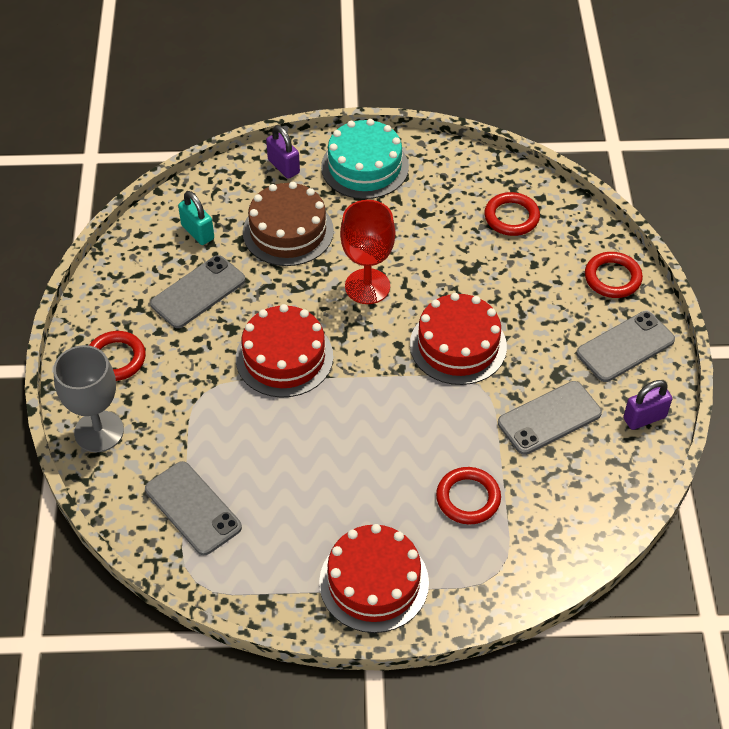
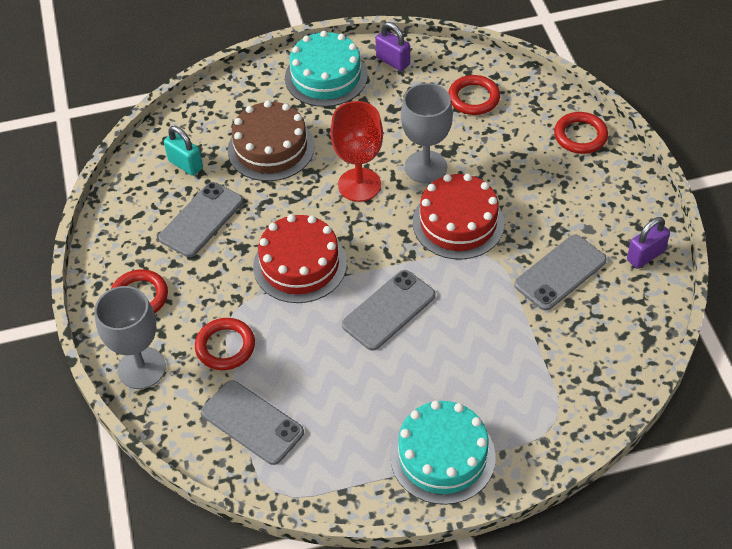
camera: 10 degrees left, 0 degrees up
(283, 166) = (250, 90): purple padlock -> purple padlock (393, 61)
(374, 582) = (442, 456): red cake -> turquoise cake
(441, 280) = (425, 167): none -> grey goblet
(468, 498) = (507, 360): red ring -> red ring (225, 346)
(625, 347) = (610, 195): grey phone -> grey phone (389, 310)

